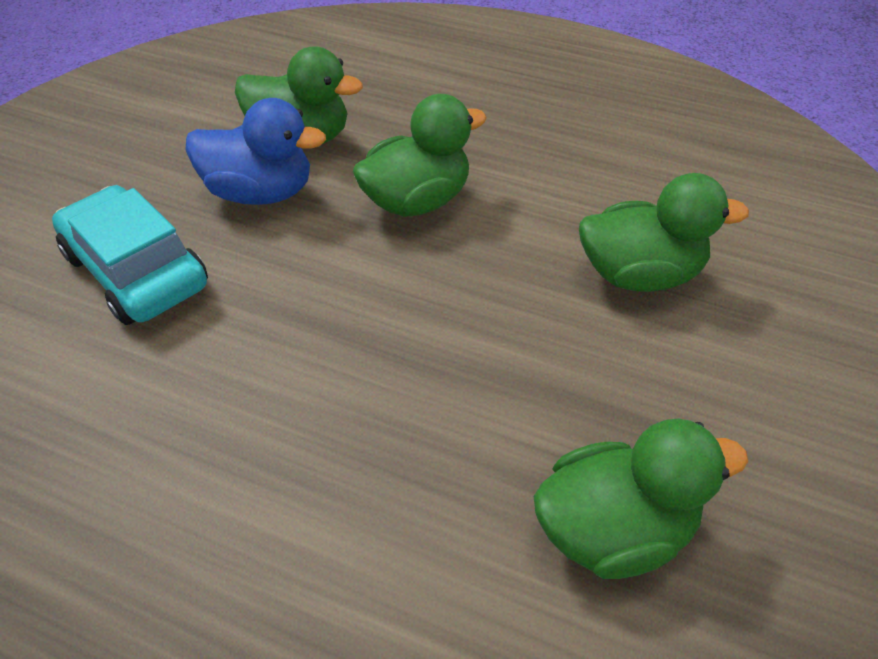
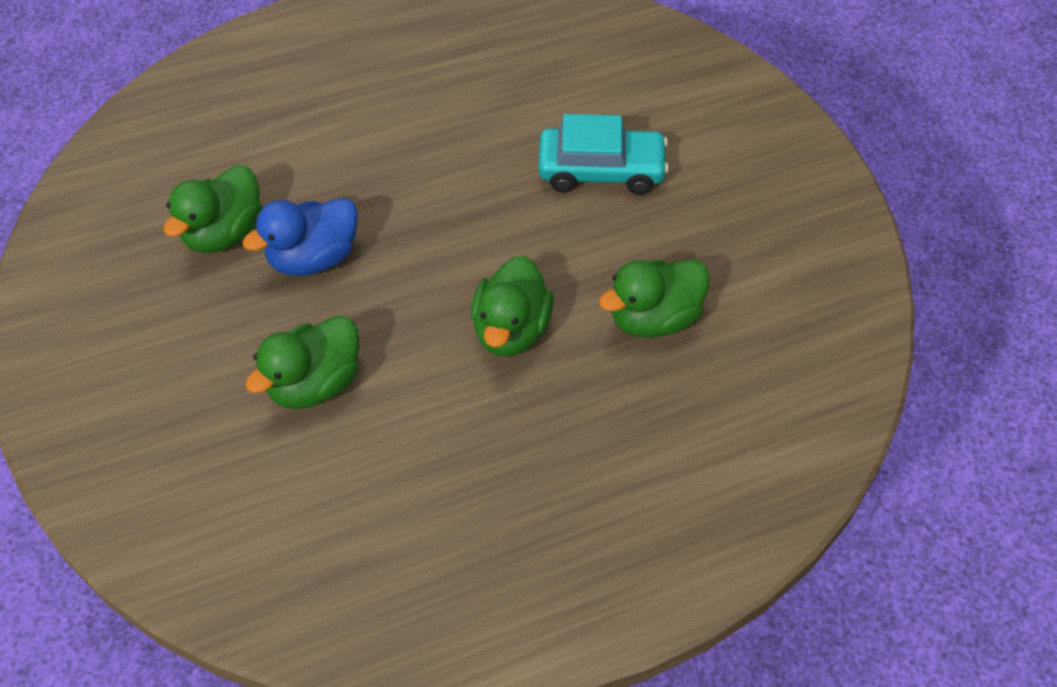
camera: 135 degrees right, 5 degrees up
(261, 192) = (613, 261): blue duck -> blue duck (313, 258)

